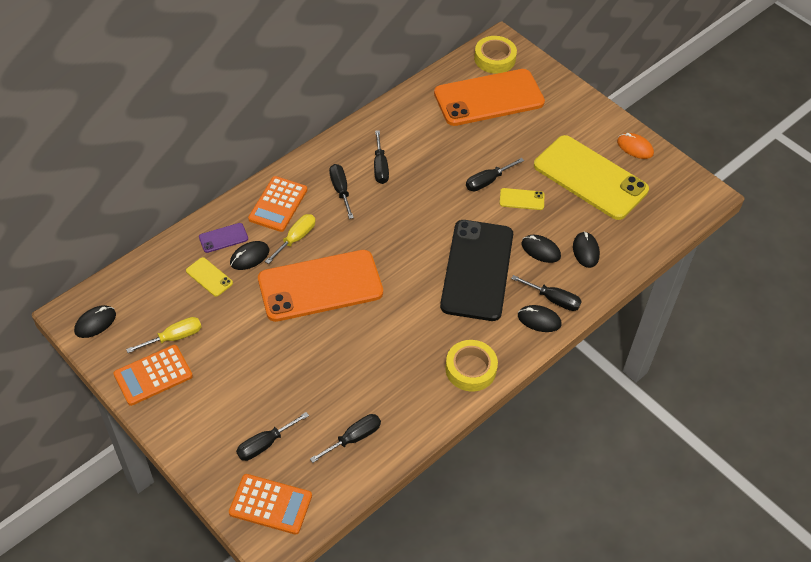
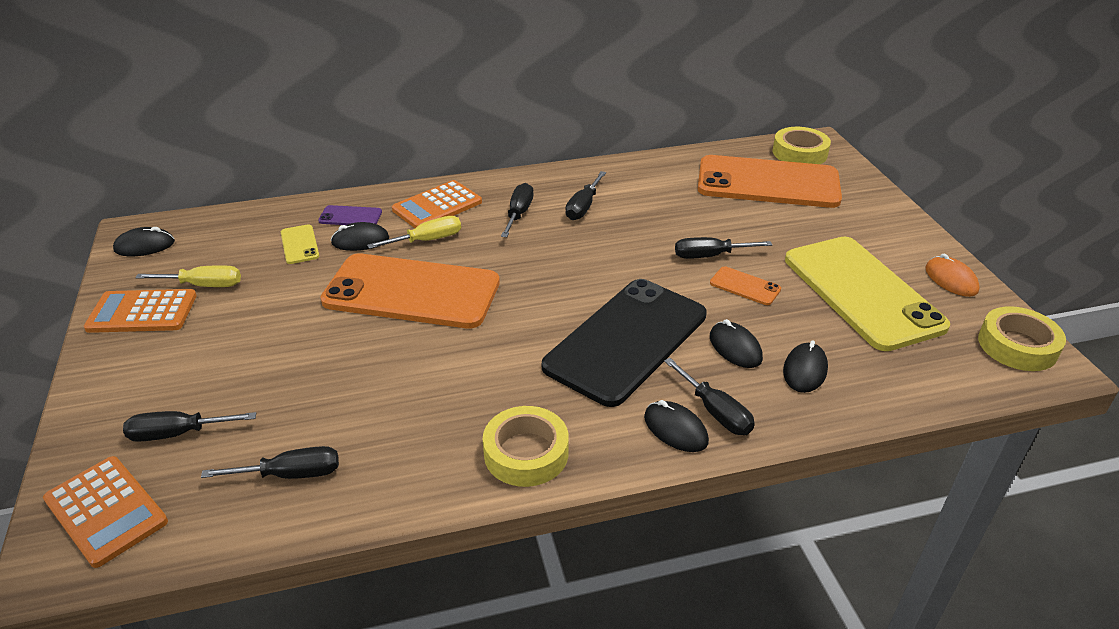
camera: 30 degrees right, 15 degrees down
(521, 199) = (745, 286): yellow phone -> orange phone
(687, 187) = (1017, 346): none -> yellow tape

